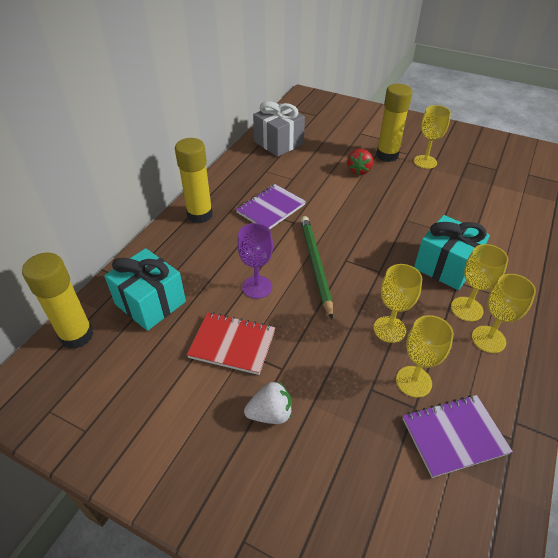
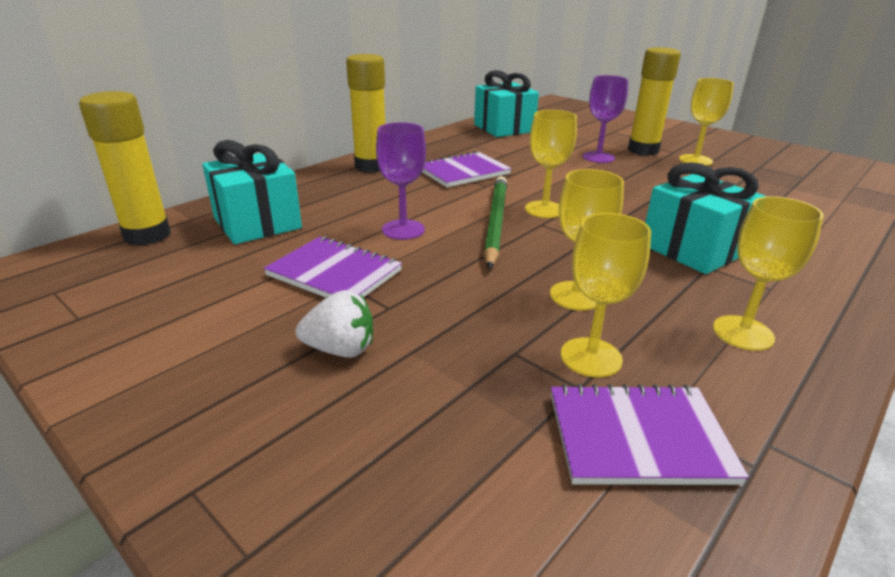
camera: 15 degrees right, 15 degrees down
(232, 344) = (334, 273): red notebook -> purple notebook
(278, 143) = (504, 128): grey gift -> turquoise gift
(359, 170) = (598, 157): red strawberry -> purple goblet
(466, 309) = (714, 295): yellow goblet -> yellow goblet (544, 209)

